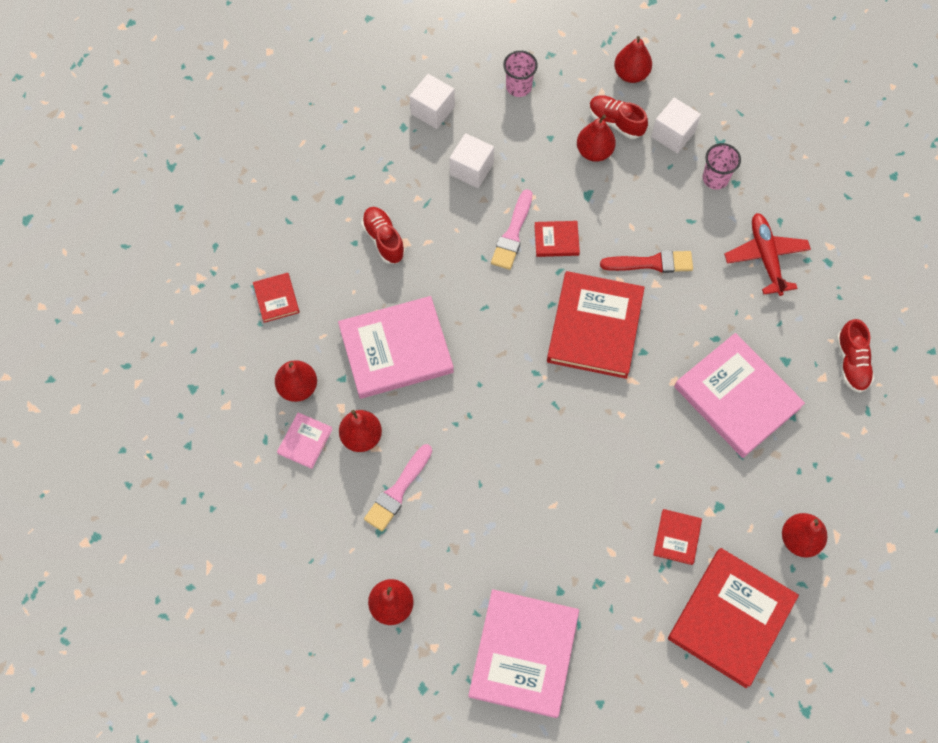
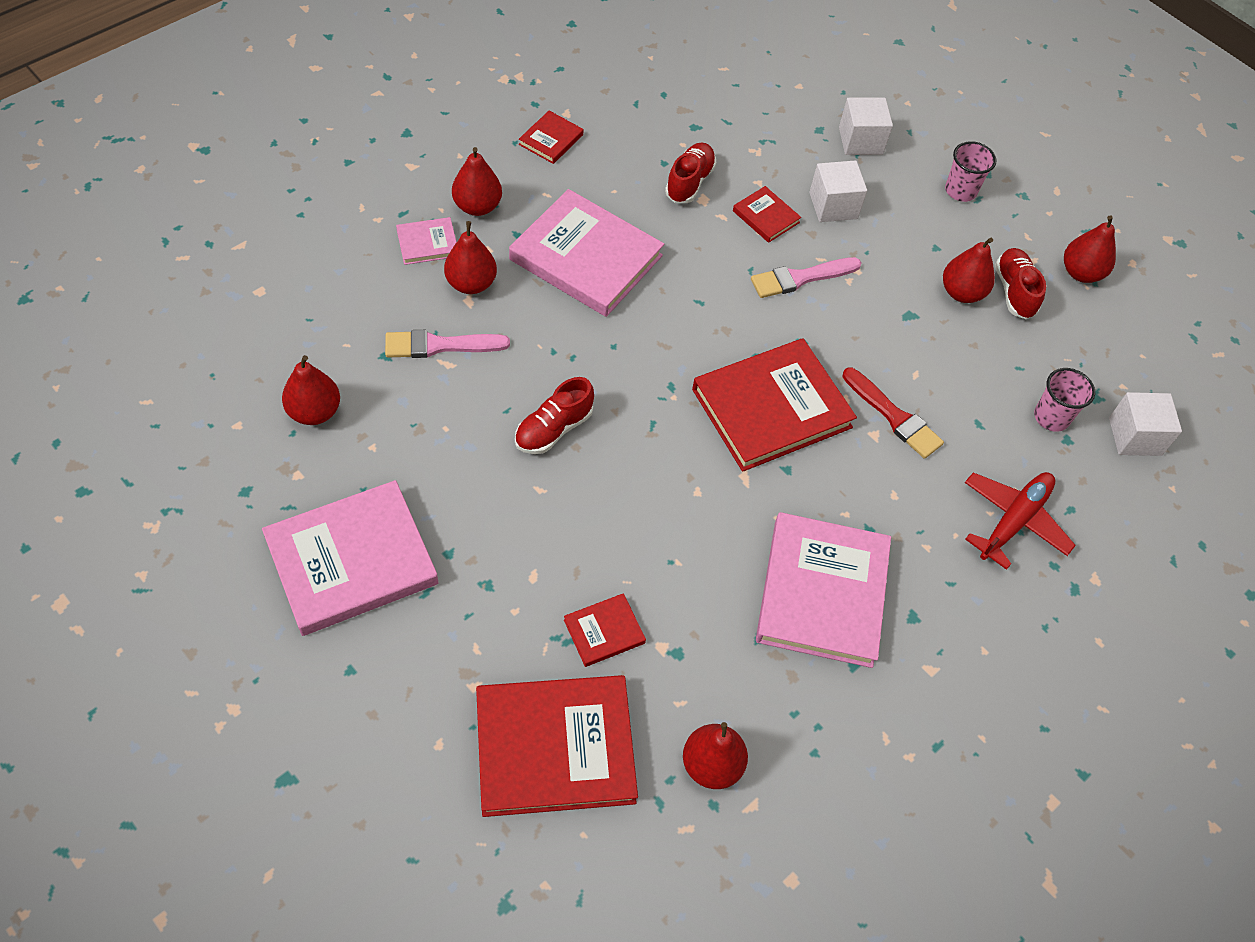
camera: 45 degrees right, 10 degrees down
(556, 240) = (832, 318): red book -> red book (766, 217)
(673, 134) = (1057, 349): white cube -> white cube (1135, 436)
(851, 362) = (979, 689): red shoe -> red shoe (553, 429)

